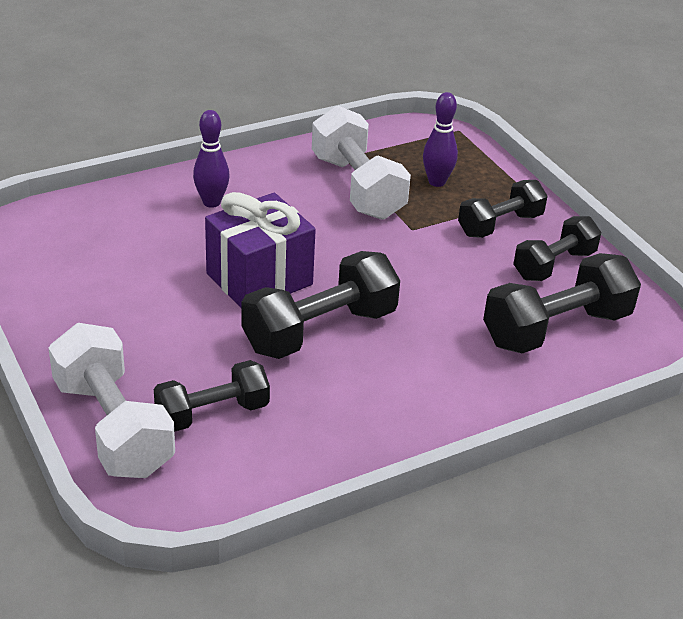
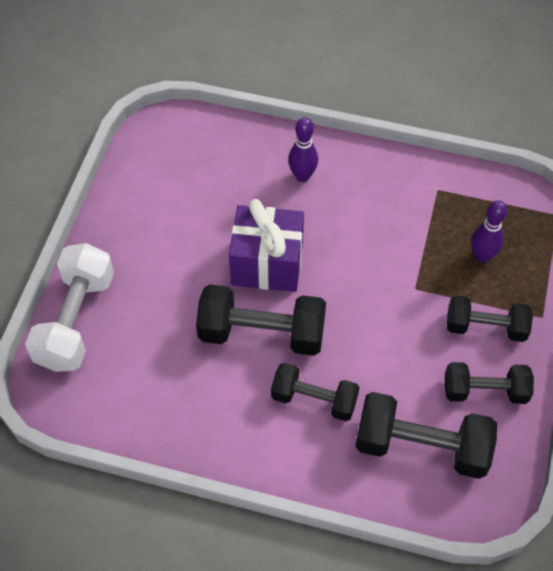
camera: 45 degrees right, 20 degrees up
(212, 413) = (136, 351): black dumbbell -> black dumbbell (314, 399)
(357, 187) = (417, 224): white dumbbell -> none

